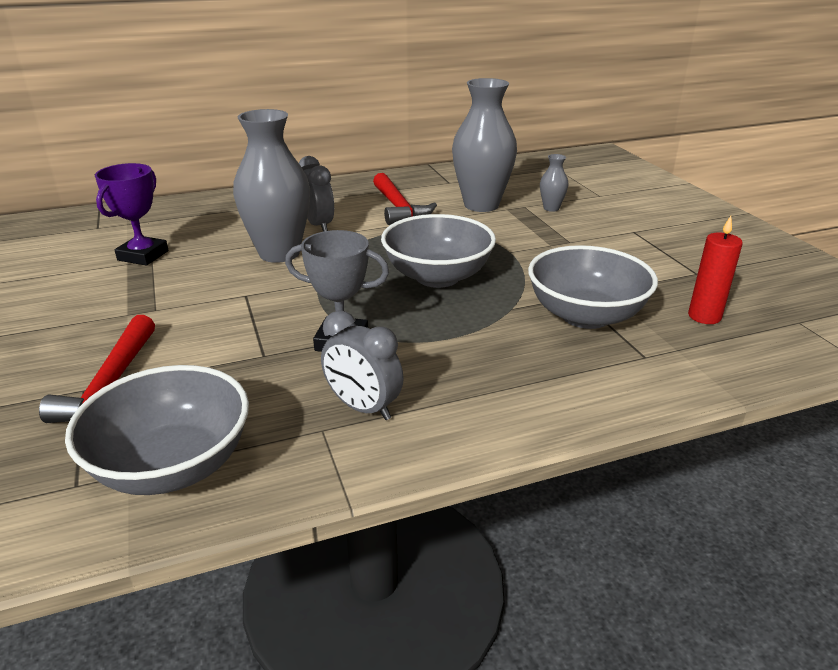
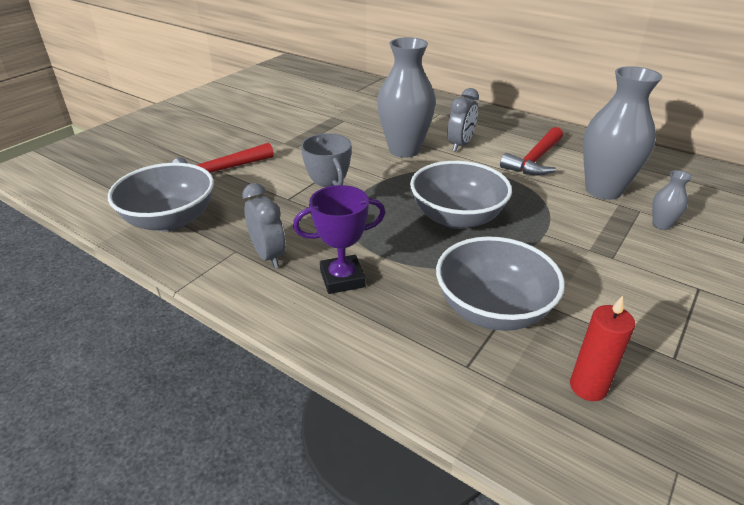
camera: 55 degrees right, 5 degrees up
(143, 255) = (345, 116): purple trophy -> purple trophy (342, 279)
(363, 408) = (268, 255): grey clock -> grey clock turned 150 degrees clockwise

